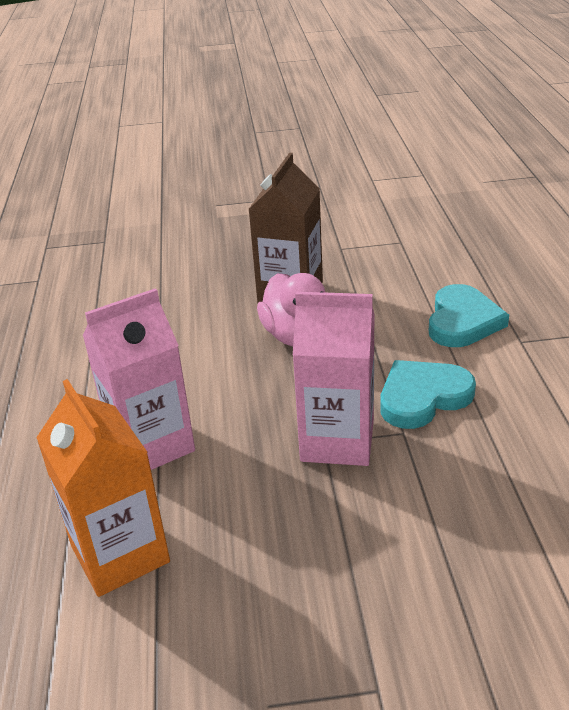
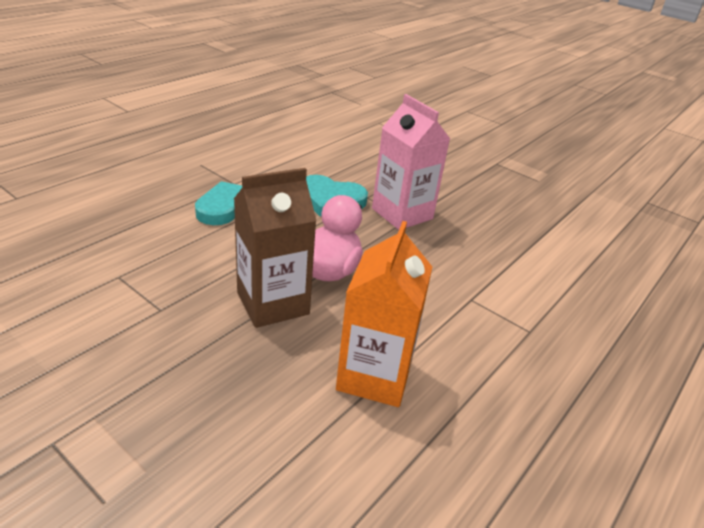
camera: 140 degrees left, 0 degrees up
(120, 554) = (562, 245): orange carton -> orange carton (374, 375)
(151, 445) = (503, 277): pink carton -> none

